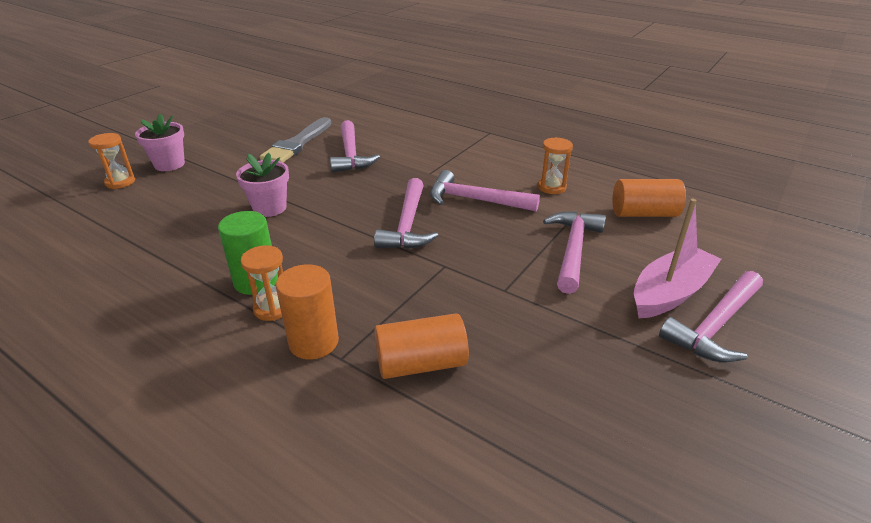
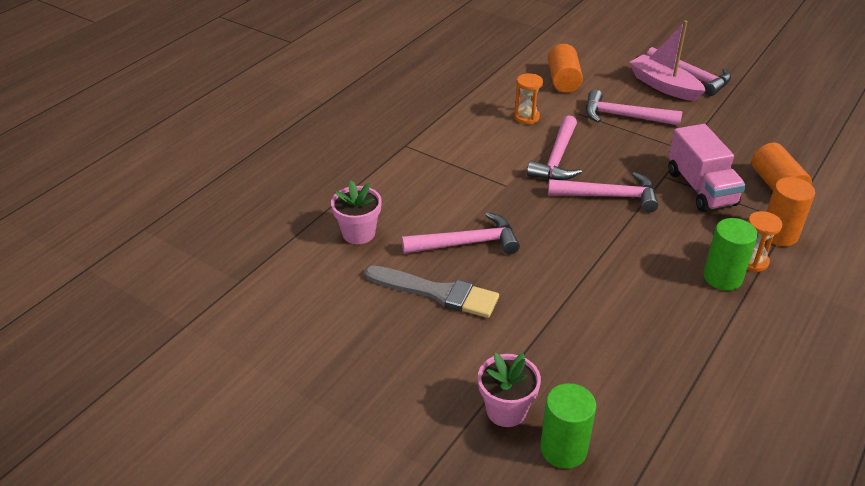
camera: 90 degrees left, 5 degrees up
(120, 182) = (563, 449): orange hourglass -> green cylinder
(269, 208) = (599, 290): pink flower pot -> pink flower pot (358, 233)
(418, 290) = (700, 188): none -> pink truck

